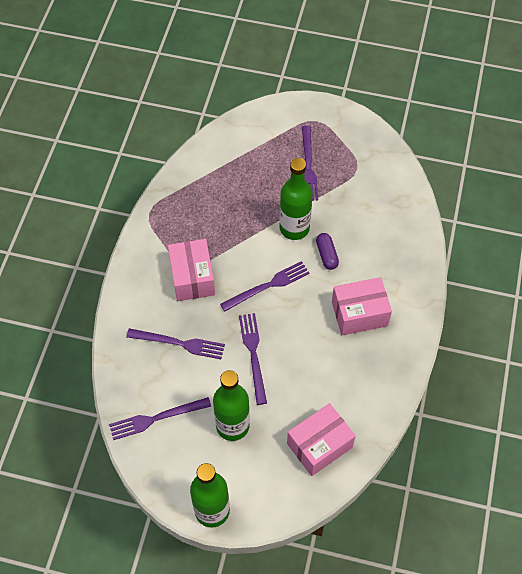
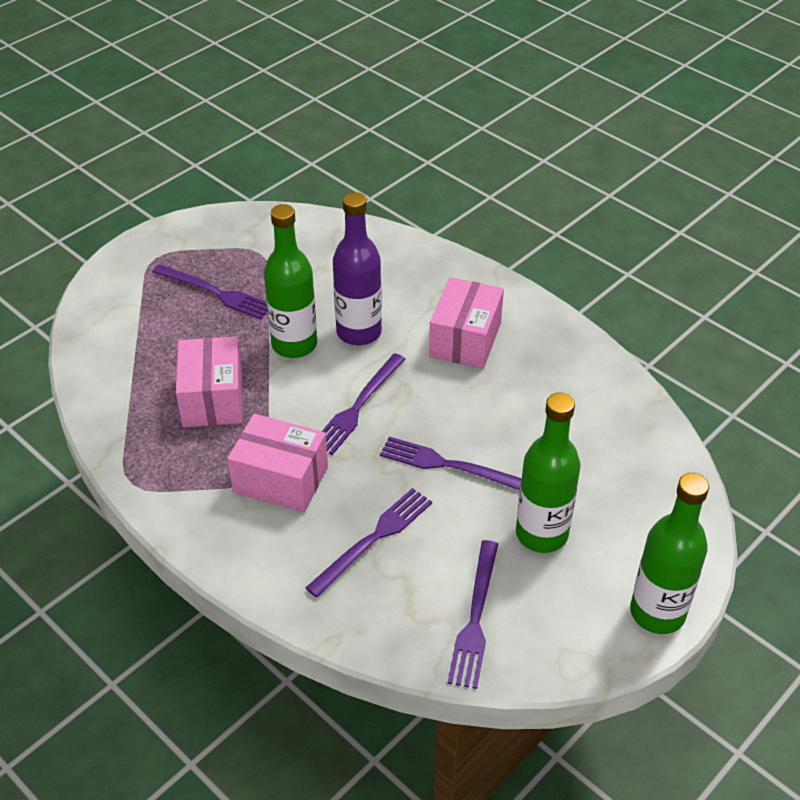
camera: 60 degrees left, 15 degrees down
(268, 286) = (358, 406): purple fork -> purple fork turned 150 degrees counterclockwise
(319, 445) = (624, 456): pink box -> pink box (213, 398)
(326, 255) = (359, 332): purple capsule -> purple bottle

